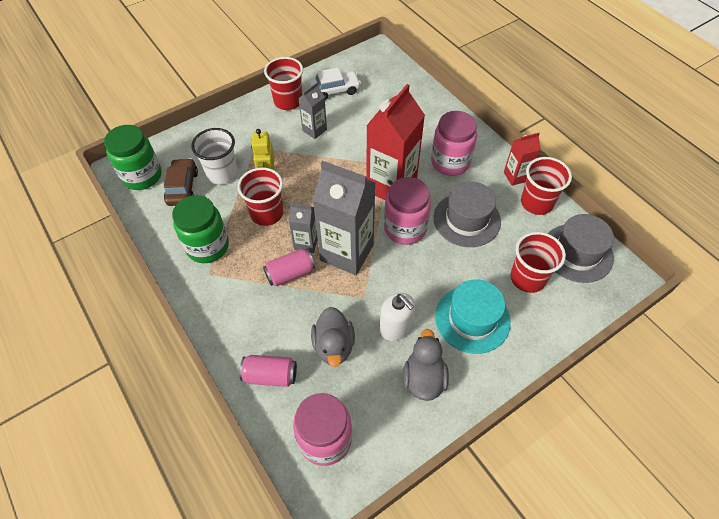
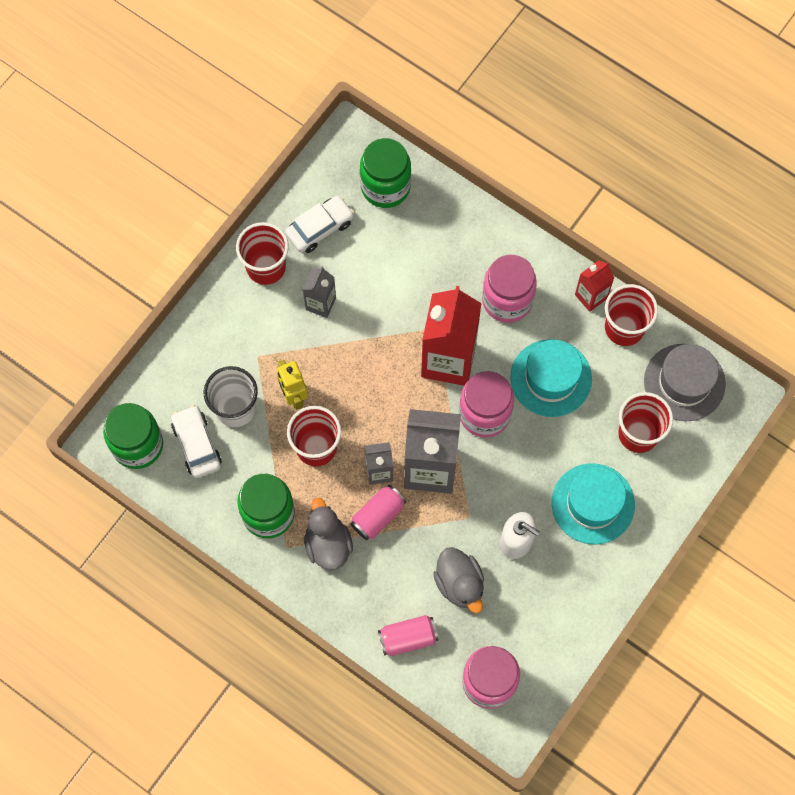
camera: 20 degrees left, 15 degrees up
(182, 187) = (197, 445): brown car -> white car
(389, 80) = (385, 187): none -> green jar
(424, 378) = (563, 587): grey duck -> grey duck (328, 544)
(466, 219) = (551, 378): grey hat -> turquoise hat

